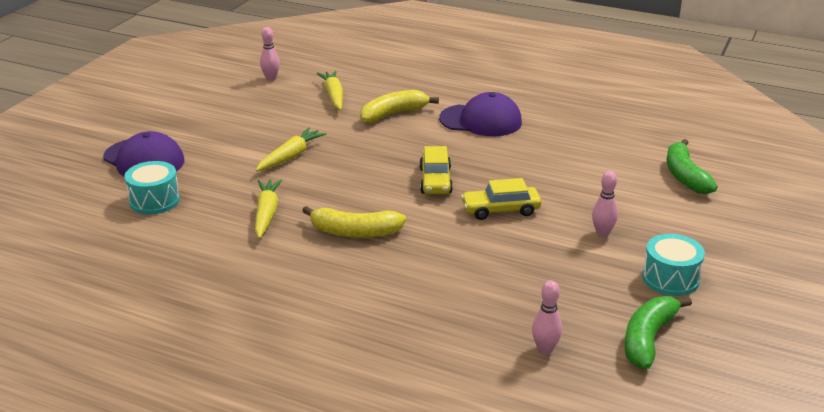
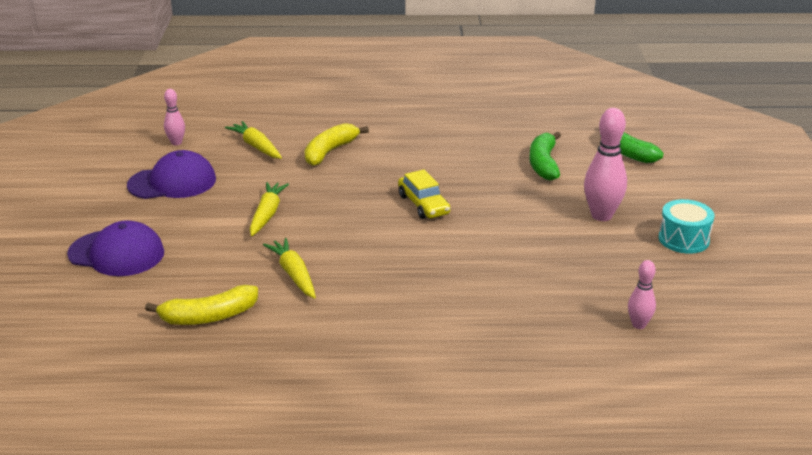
camera: 25 degrees left, 0 degrees up
(154, 201) = (167, 291): turquoise drum -> none
(354, 232) = (392, 270): yellow banana -> yellow banana (209, 316)
(481, 120) = (416, 140): purple cap -> purple cap (172, 182)
(500, 210) = (502, 217): yellow car -> none
(602, 233) = (601, 216): pink bowling pin -> pink bowling pin, size x1.79
(648, 339) = (707, 292): green banana -> green banana (544, 164)

